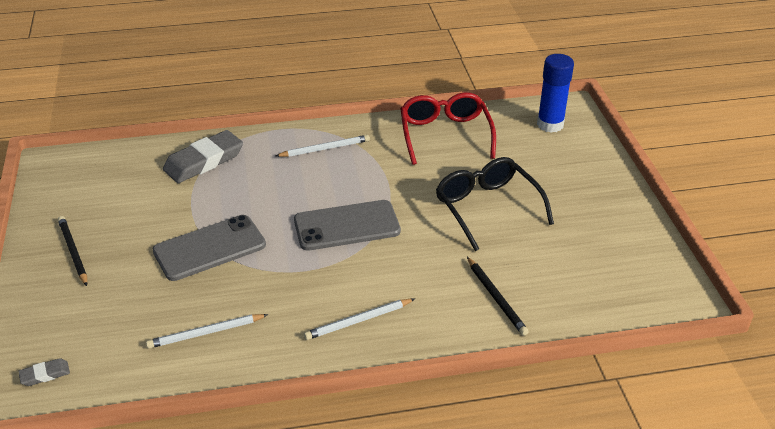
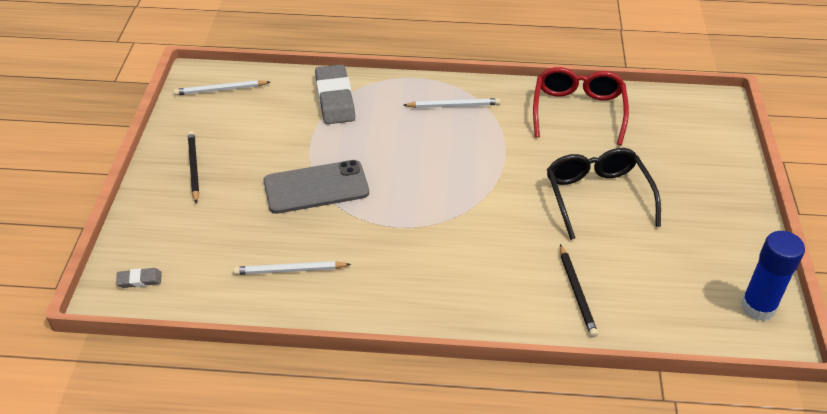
camera: 15 degrees right, 5 degrees up
(204, 161) = (335, 99): grey eraser -> grey eraser turned 75 degrees counterclockwise
(347, 226) = (451, 189): grey phone -> none
(358, 321) = (434, 288): white pencil -> white pencil (220, 90)
(550, 124) = (691, 118): blue glue stick -> blue glue stick (758, 307)

